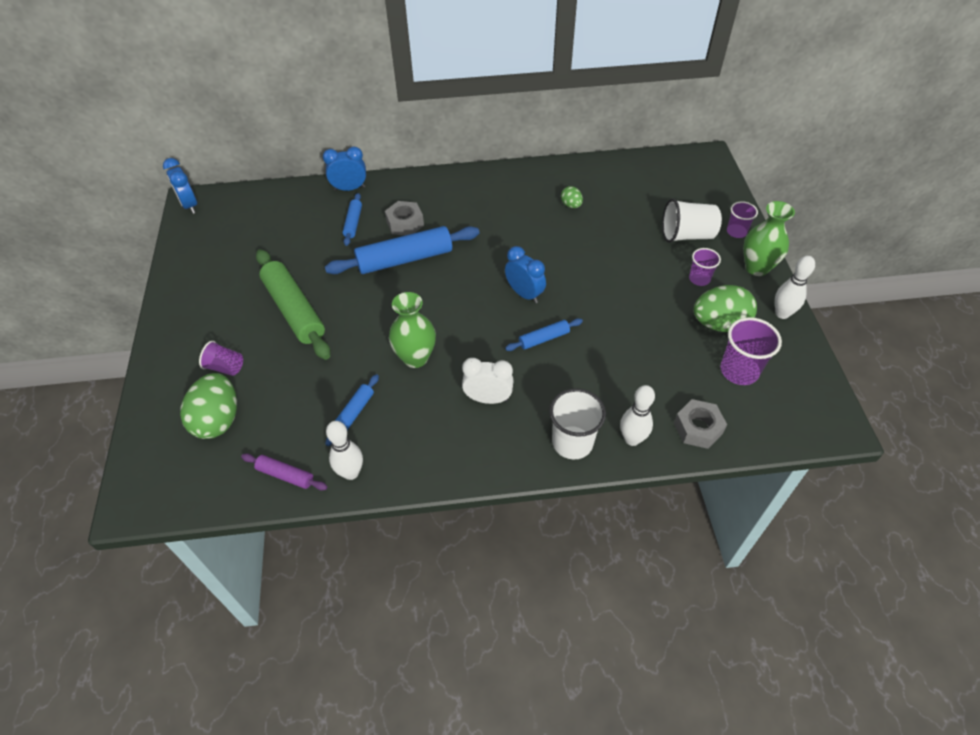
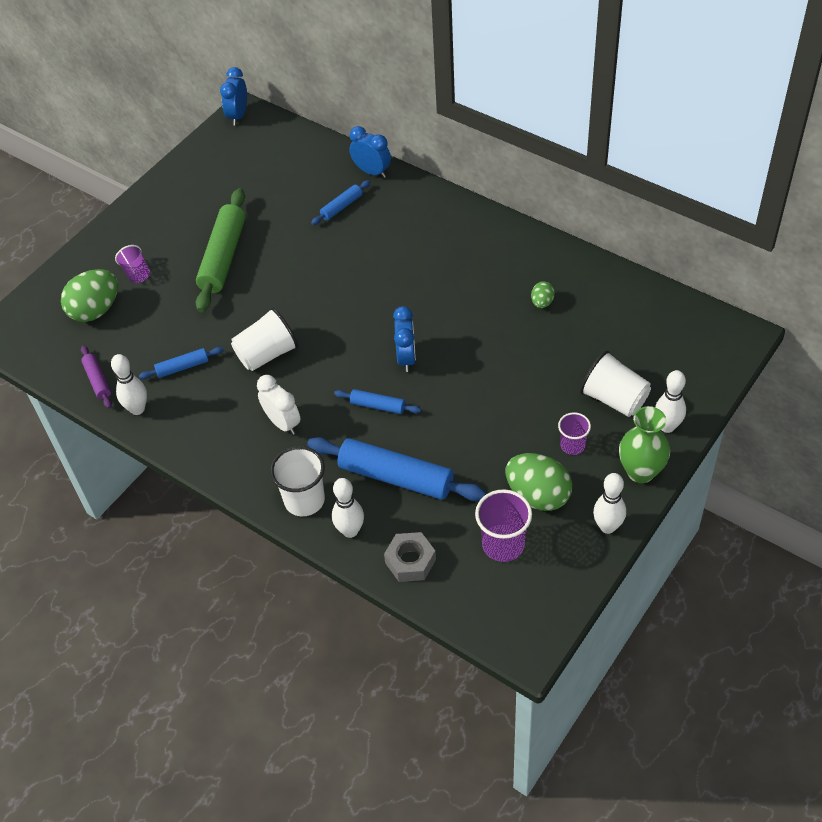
camera: 45 degrees right, 0 degrees up
(405, 223) = (381, 232): grey nut -> none
(405, 259) = (347, 265): blue rolling pin -> blue rolling pin (396, 477)
(415, 357) = (267, 354): green vase -> white cup
(736, 232) = (667, 426): purple cup -> white bowling pin

